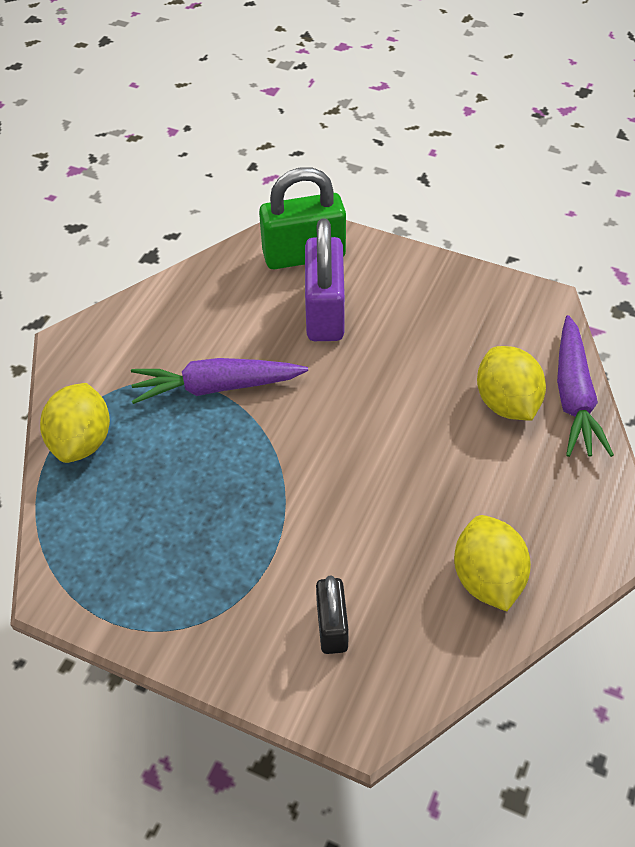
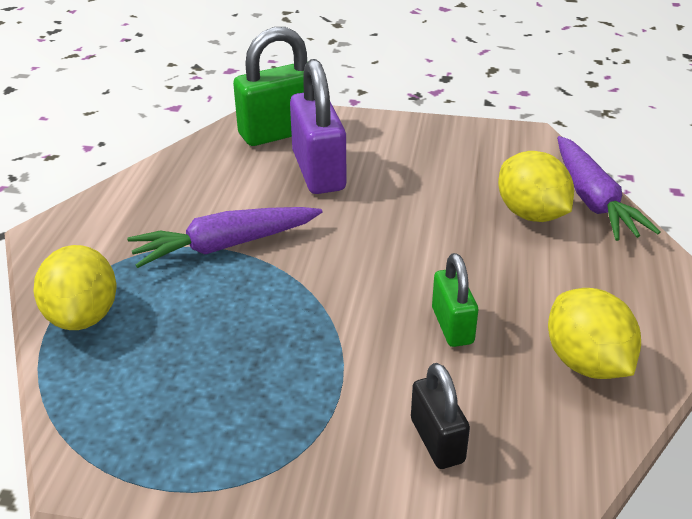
camera: 15 degrees left, 15 degrees down
(386, 515) = (452, 326): none -> green padlock

